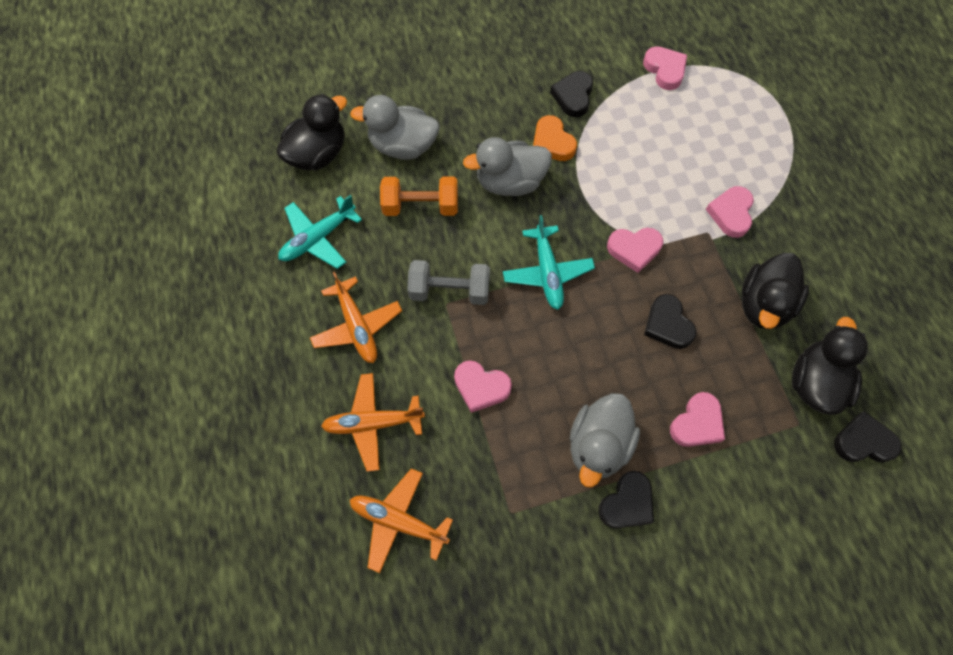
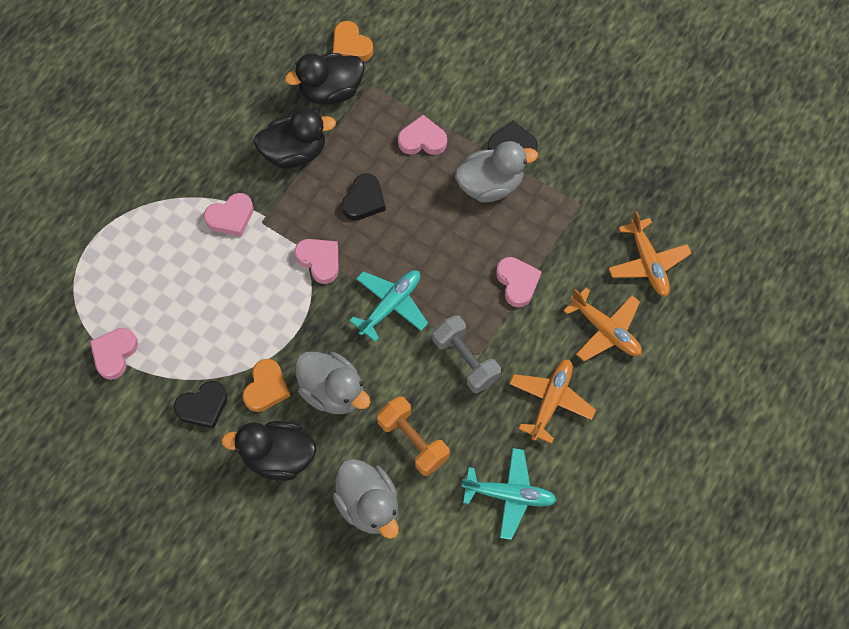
camera: 130 degrees left, 0 degrees up
(318, 154) = (436, 569): black duck -> black duck (278, 456)
(863, 442) = (351, 46): black heart -> orange heart

